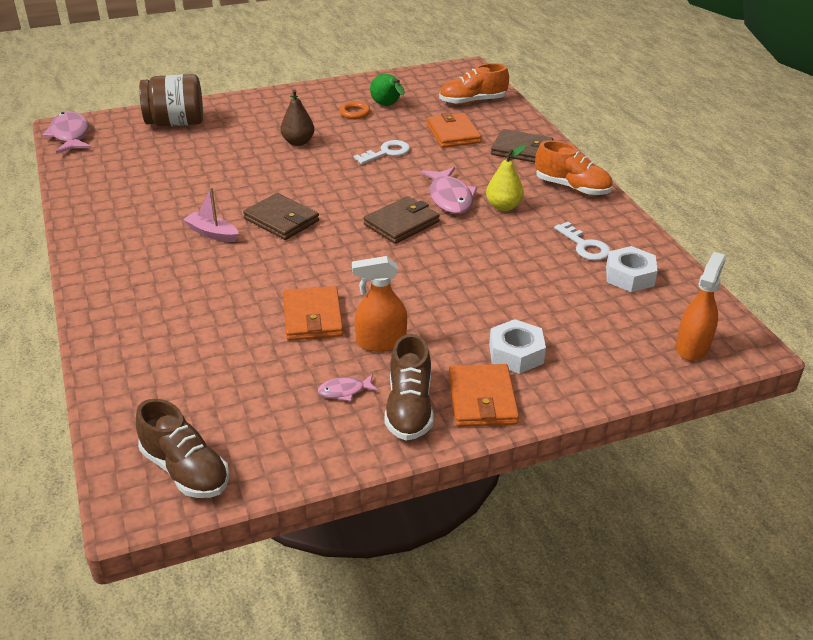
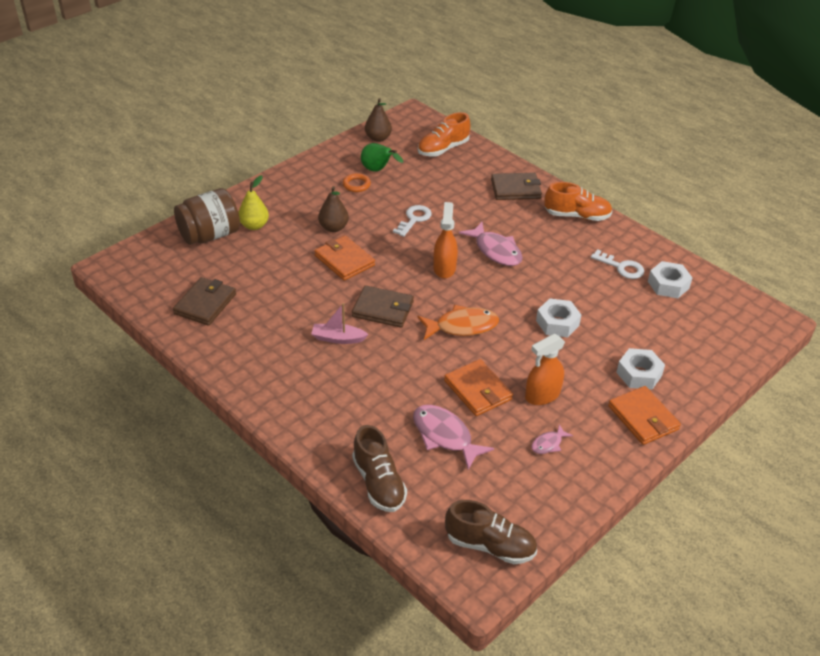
camera: 25 degrees left, 5 degrees up
(70, 135) = (123, 274): pink fish -> pink fish (445, 436)
(350, 255) = (462, 326): none -> orange fish
(401, 223) = (477, 285): brown wallet -> brown wallet (205, 304)
(409, 408) = (601, 442): brown shoe -> brown shoe (378, 483)
(412, 81) = (378, 138): none -> brown pear
(453, 133) = (451, 186): orange wallet -> orange wallet (344, 260)
(460, 279) = (557, 323): none -> white nut
(503, 206) = (540, 248): yellow pear -> yellow pear (254, 225)
(692, 347) = (744, 331): orange spray bottle -> orange spray bottle (444, 268)

